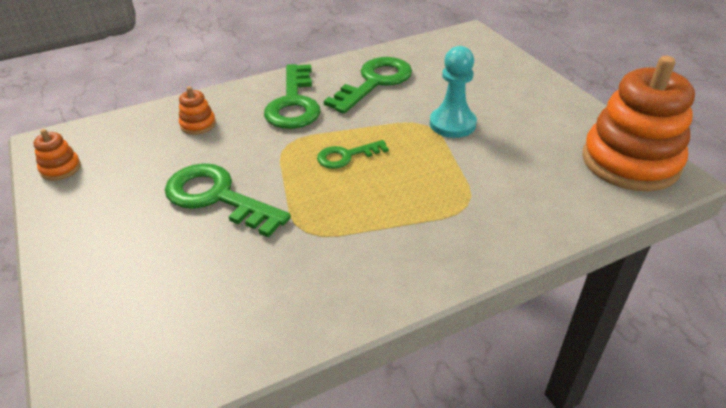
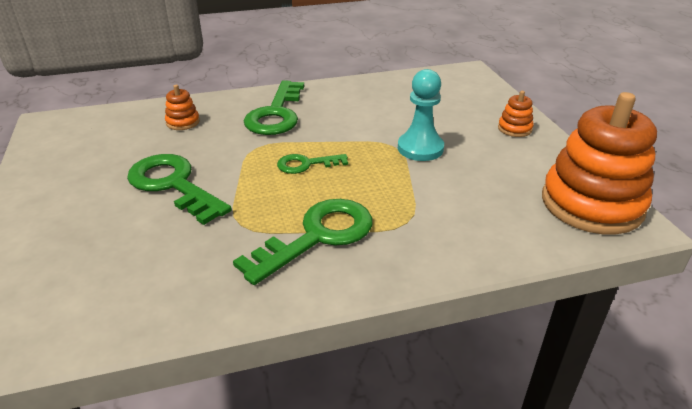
camera: 10 degrees right, 5 degrees down
(60, 168) = (50, 144): orange stacking toy -> orange stacking toy (514, 129)
(374, 82) = (359, 104): green key -> green key (317, 236)

